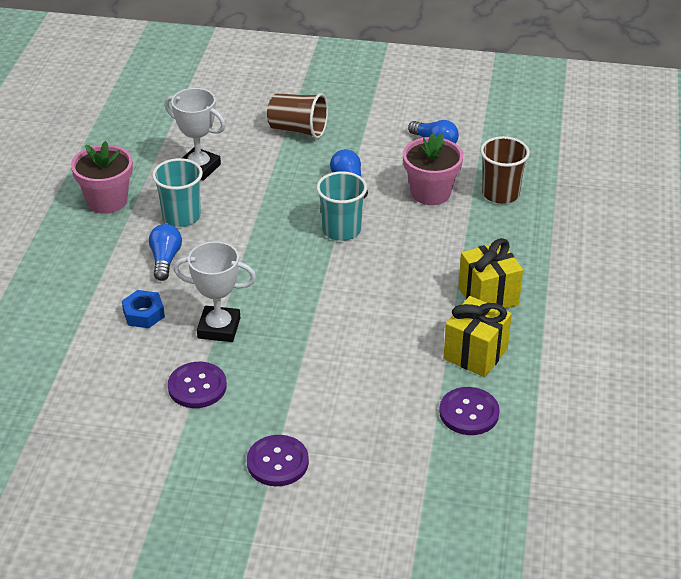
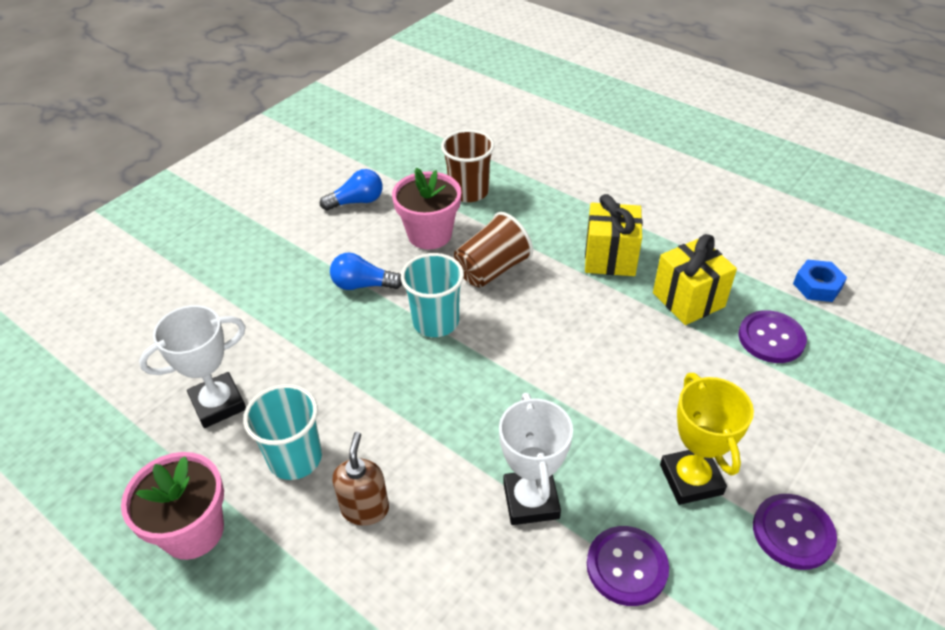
camera: 60 degrees left, 5 degrees up
(143, 314) = (455, 576): blue nut -> blue nut (817, 286)
(165, 260) = (365, 508): blue light bulb -> brown soap dispenser
(219, 328) = (531, 500): white trophy -> white trophy turned 45 degrees counterclockwise
(289, 400) = (691, 479): none -> yellow trophy
(298, 130) = (237, 289): brown cup -> brown cup (492, 270)

